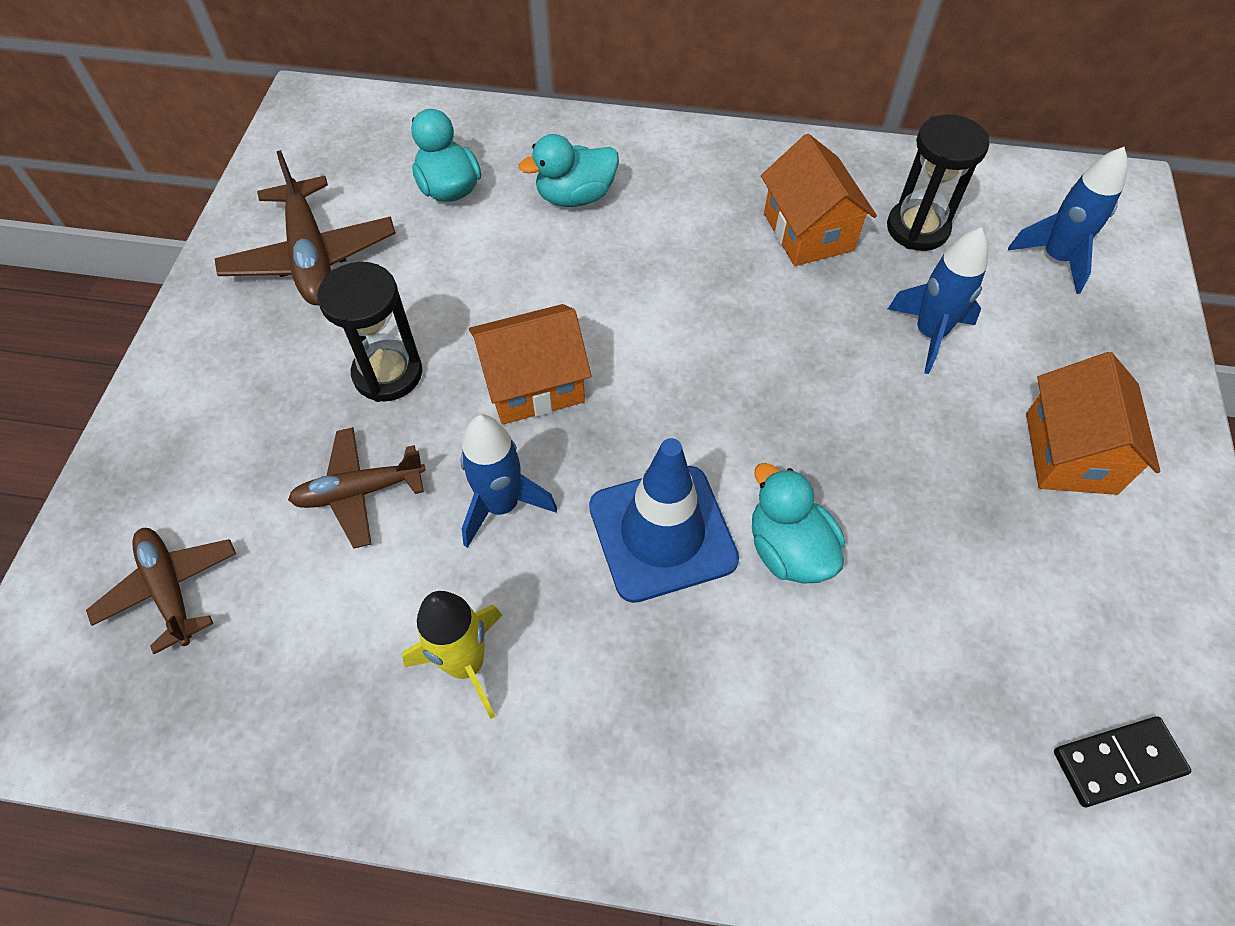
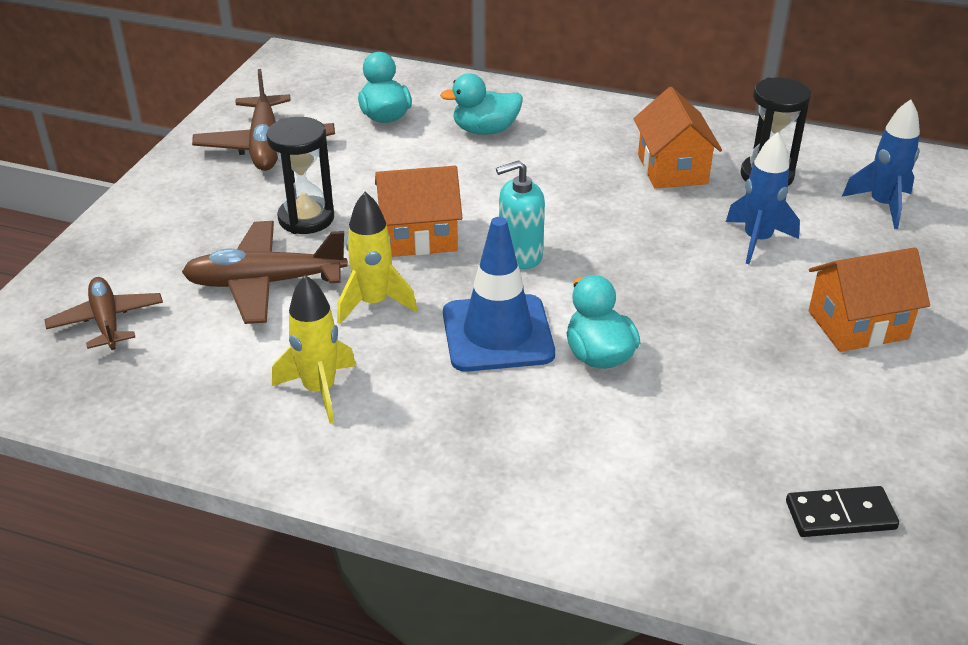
camera: 10 degrees right, 20 degrees down
(359, 492) = (265, 283): brown plane -> brown plane, size x1.50
(501, 505) = (373, 303): blue rocket -> yellow rocket
(661, 398) = (520, 255): none -> turquoise soap dispenser
(1070, 453) = (857, 325): orange house -> orange house turned 60 degrees clockwise

